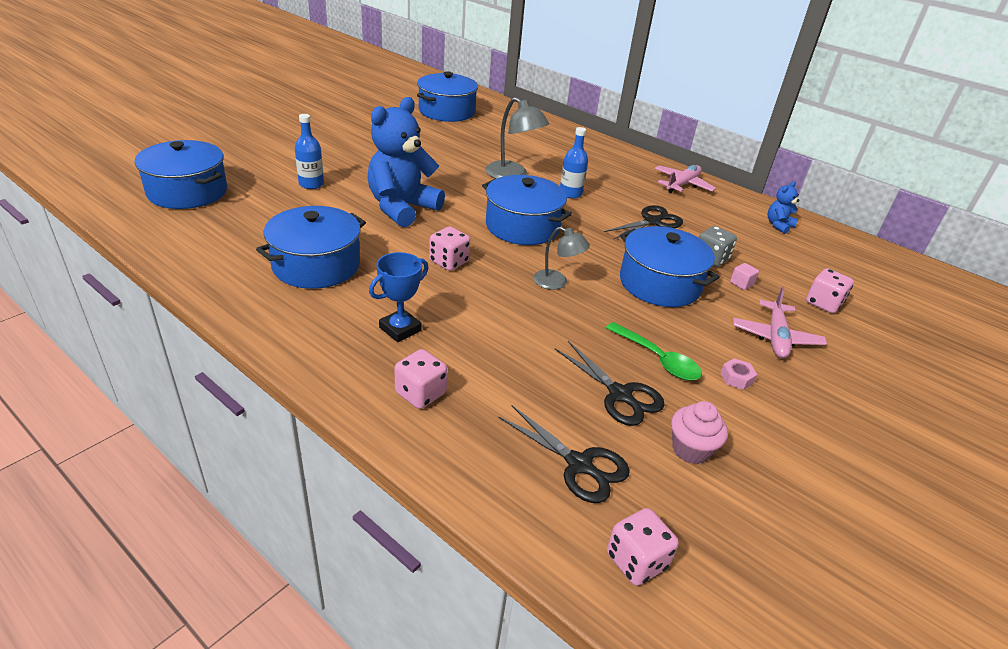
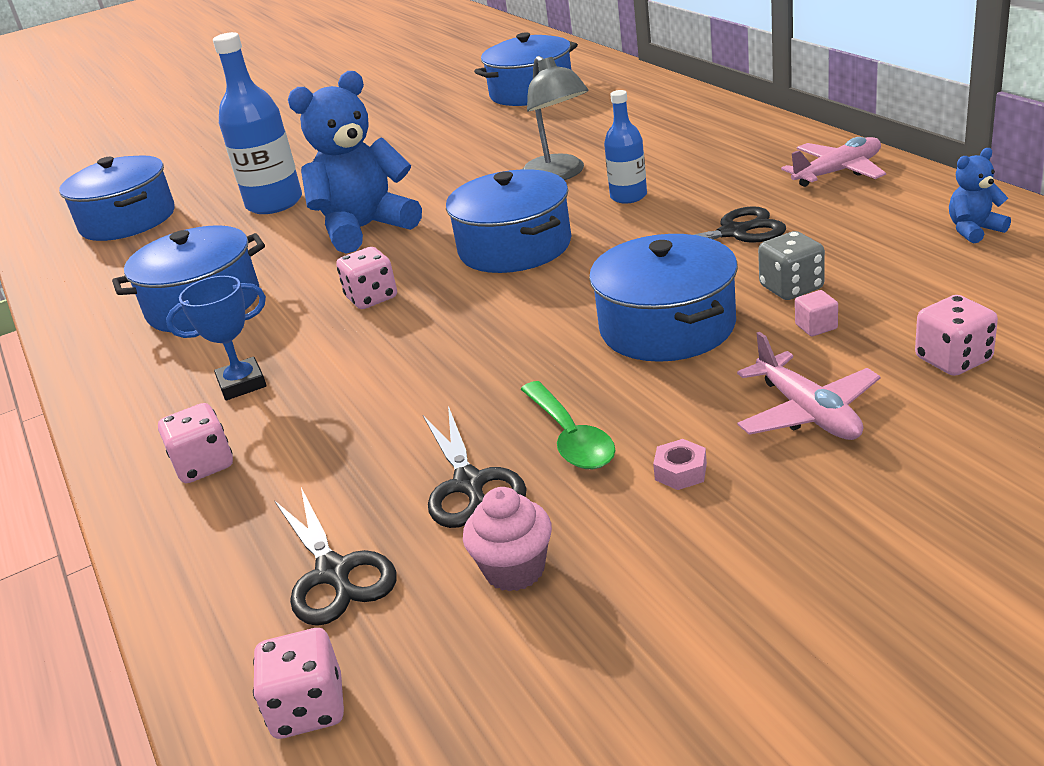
camera: 30 degrees right, 5 degrees down
(311, 184) = (274, 203): blue bottle -> blue bottle, size x1.74
(557, 282) = (502, 325): grey lamp -> none
(775, 337) = (808, 412): pink plane -> pink plane turned 60 degrees counterclockwise

